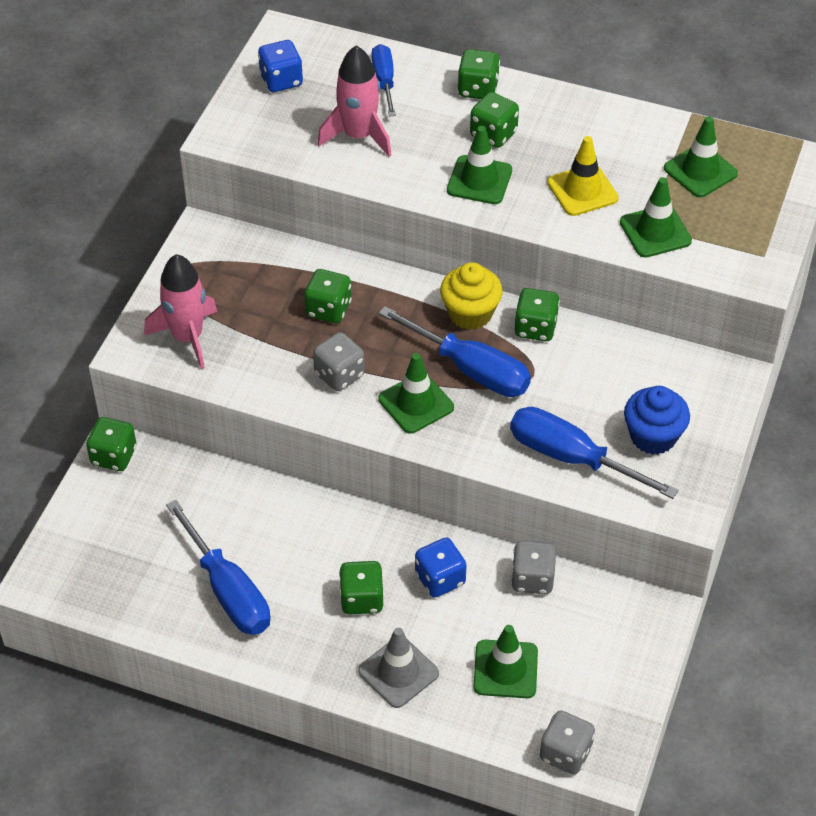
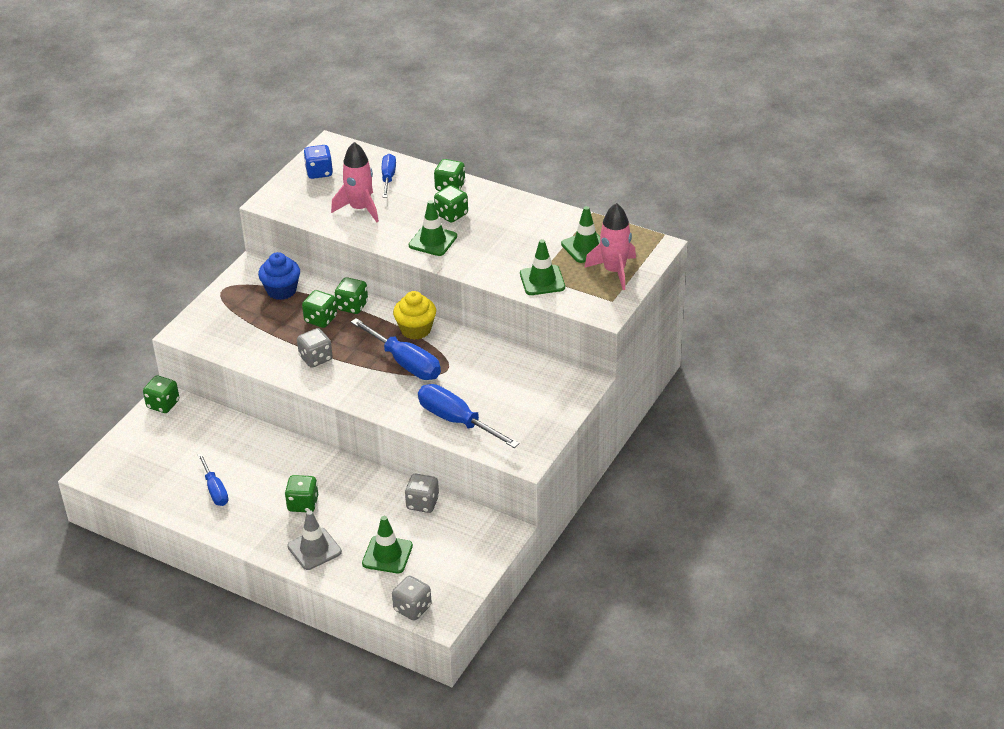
camera: 10 degrees right, 10 degrees down
(187, 337) = (222, 328): pink rocket -> pink rocket (614, 271)
(227, 590) = (215, 490): blue screwdriver -> blue screwdriver, size x0.62
(416, 403) = (362, 379): green traffic cone -> none
(440, 579) = (359, 497): blue dice -> none
(535, 328) = (457, 342): green dice -> green dice (352, 306)
(582, 190) = (501, 252): yellow traffic cone -> none
(653, 436) = (517, 413): blue cupcake -> blue cupcake (281, 290)

